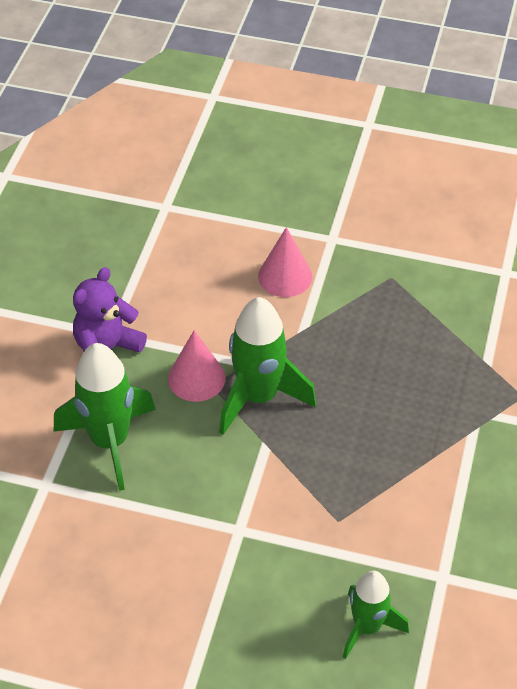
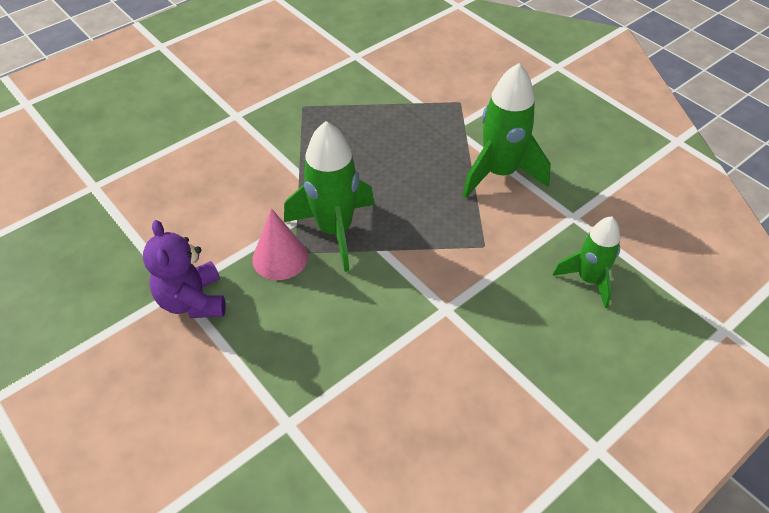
camera: 55 degrees left, 0 degrees up
(109, 441) = (287, 350): green rocket -> green rocket (499, 173)
(285, 276) = (241, 156): pink cone -> none

